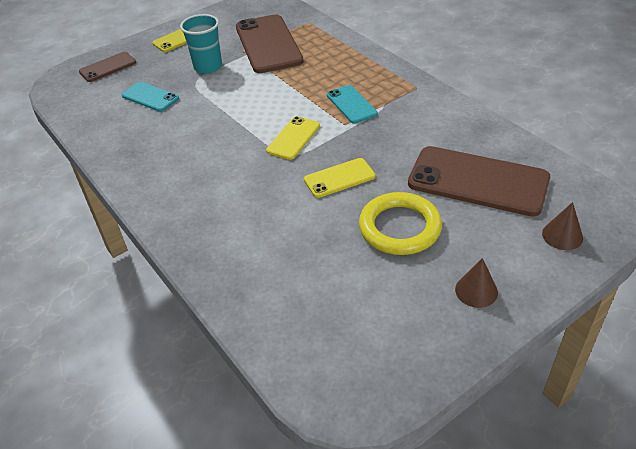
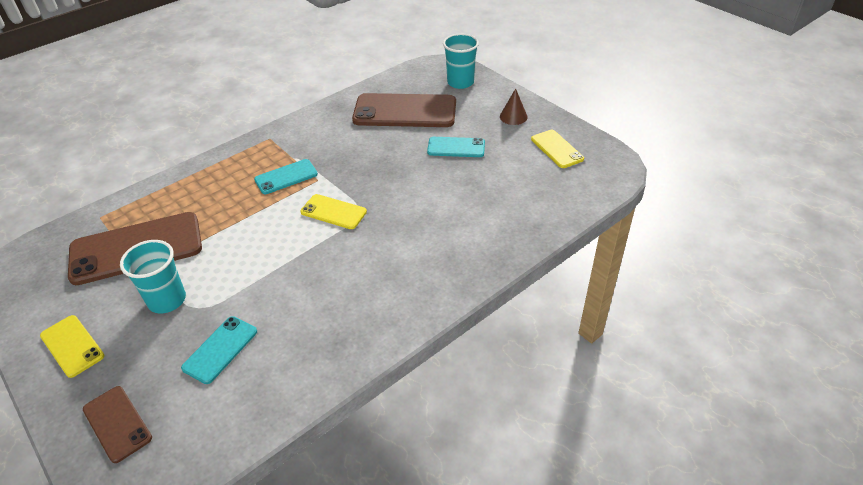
camera: 95 degrees left, 0 degrees up
(339, 178) = (396, 180): yellow phone -> yellow phone (557, 149)
(399, 227) = (456, 147): yellow ring -> turquoise phone
(478, 181) = (405, 111): brown phone -> brown phone turned 75 degrees clockwise
(562, 235) = (460, 82): brown cone -> turquoise cup

